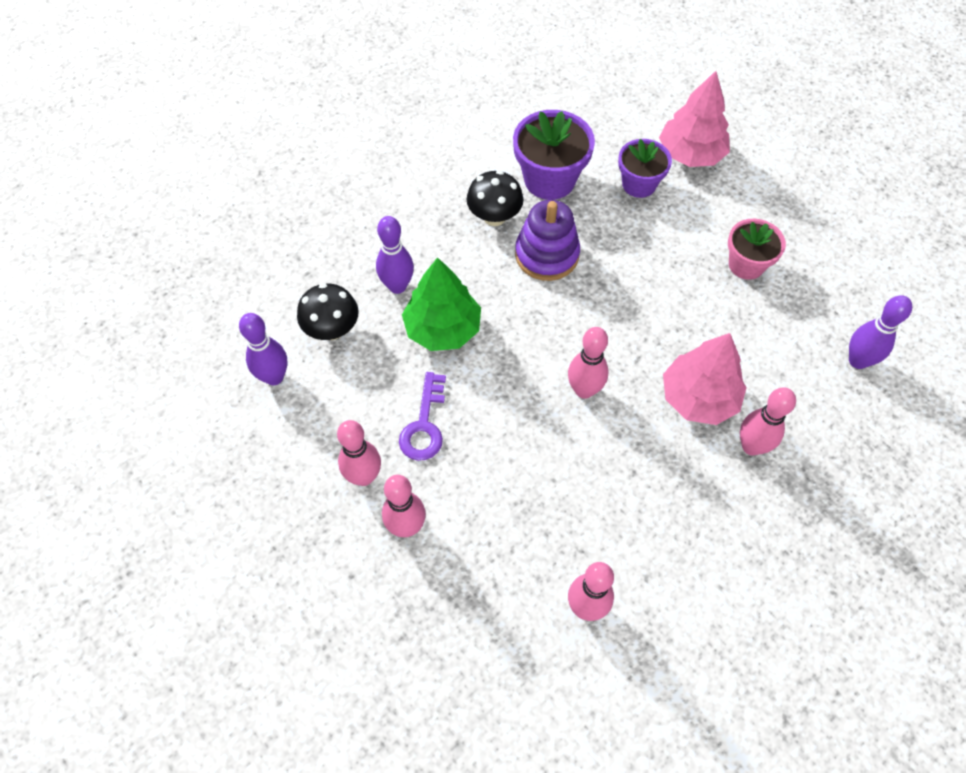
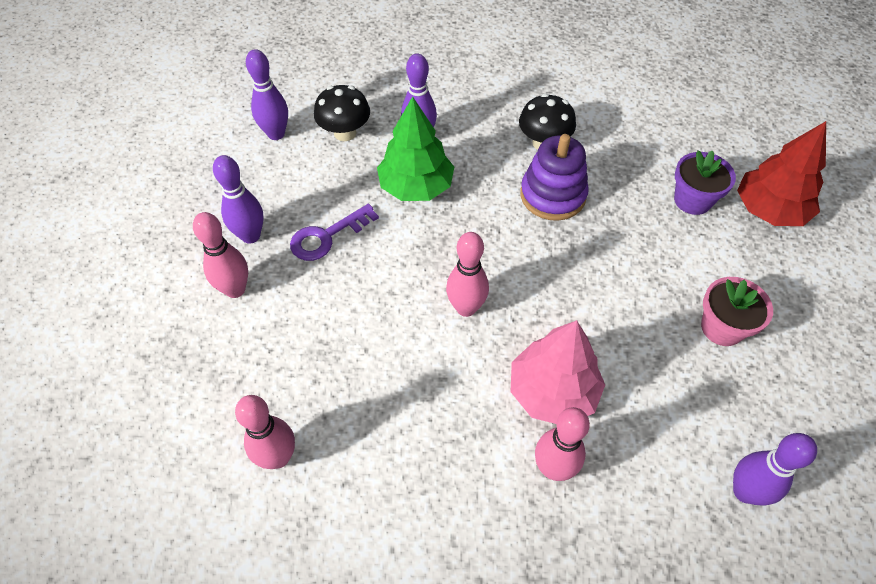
camera: 45 degrees right, 5 degrees down
(364, 476) = (250, 236): pink bowling pin -> purple bowling pin
(549, 179) = (618, 147): purple flower pot -> none
(690, 154) = (769, 210): pink tree -> red tree

